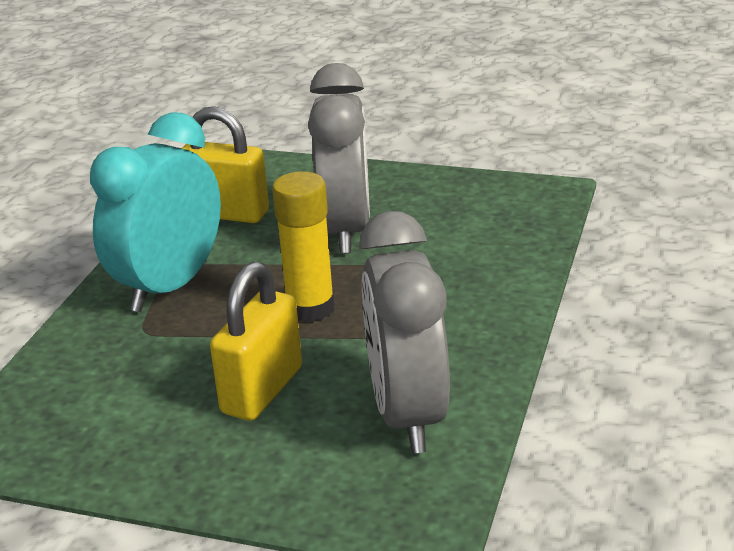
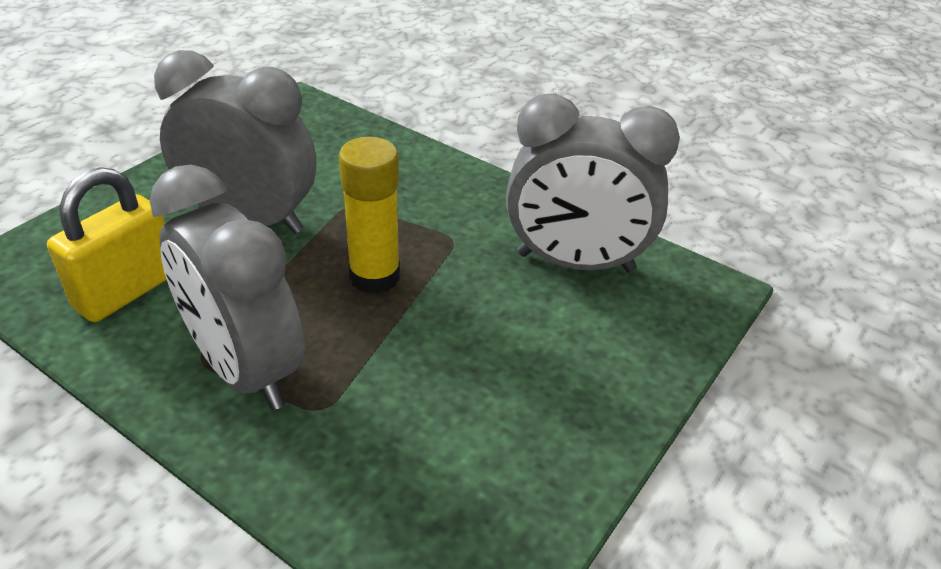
camera: 75 degrees left, 10 degrees up
(170, 287) = (245, 369): turquoise clock -> grey clock
(262, 390) = (493, 339): yellow padlock -> none

